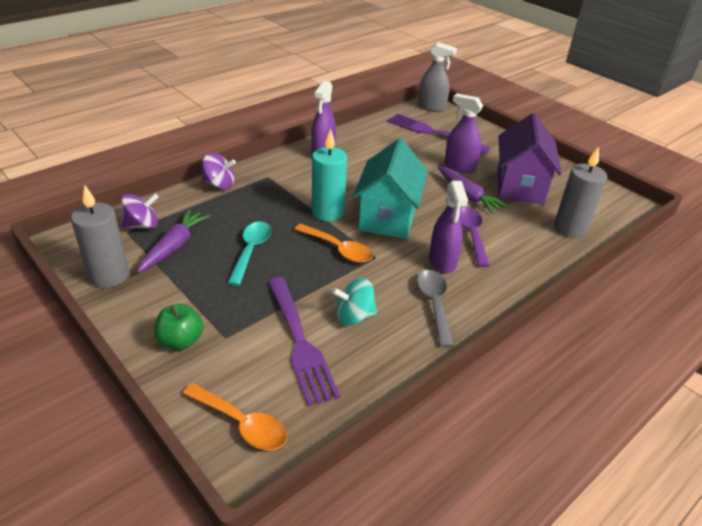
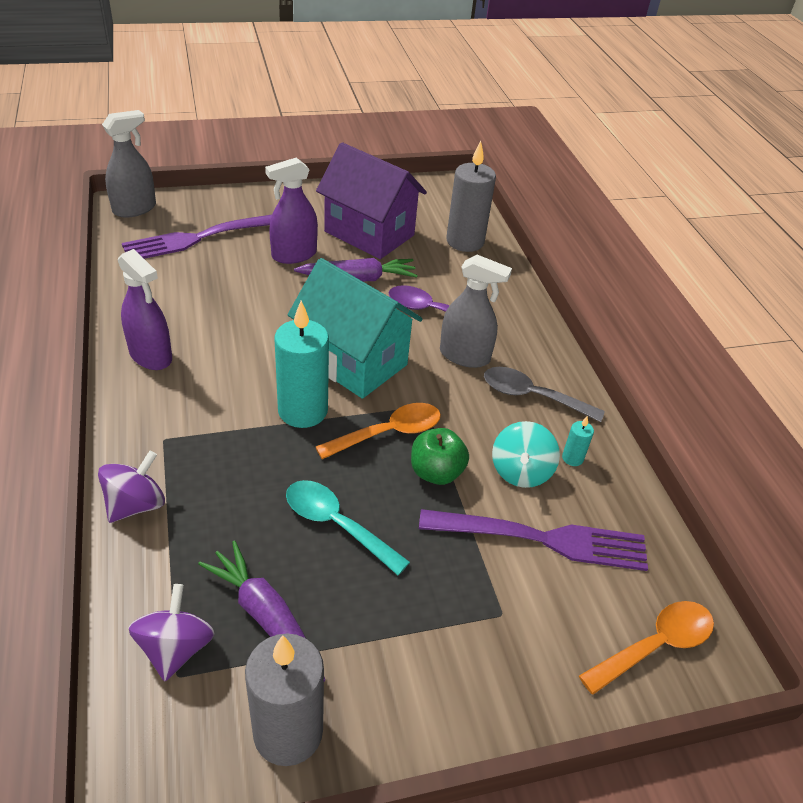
camera: 65 degrees left, 5 degrees up
(181, 341) = (488, 669): green apple -> green apple (436, 472)
(389, 340) = (572, 458): none -> turquoise candle
(442, 261) = (464, 356): purple spray bottle -> grey spray bottle

